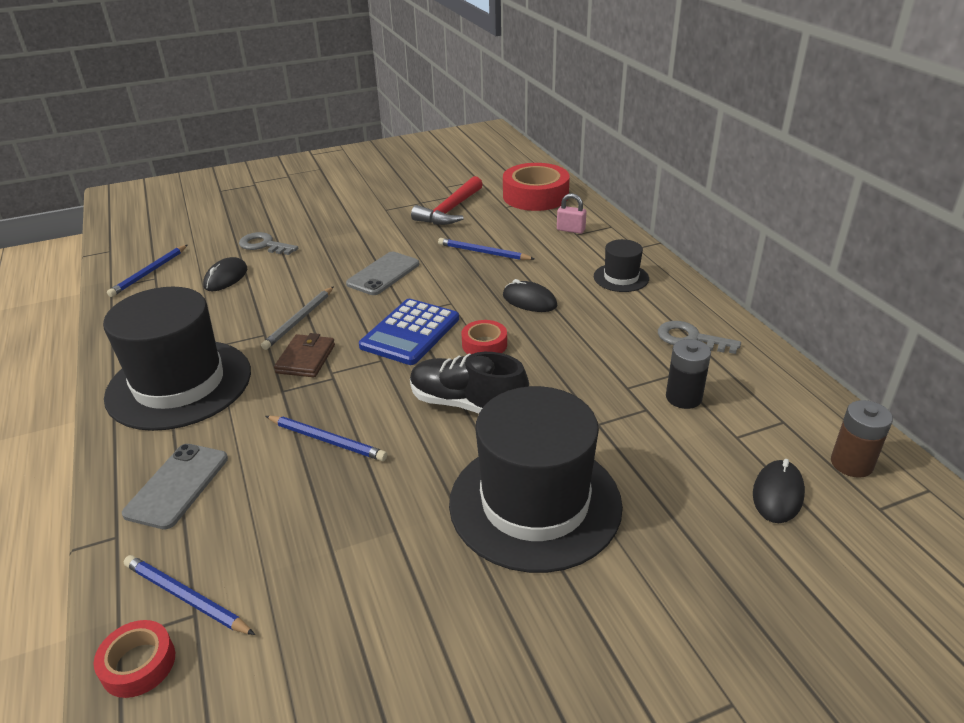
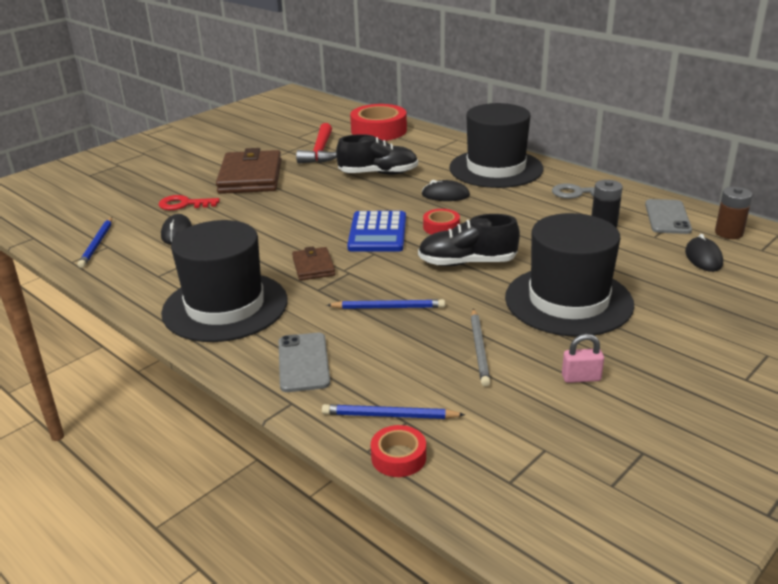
camera: 25 degrees left, 5 degrees down
(264, 245) = (184, 204): grey key -> red key
(300, 320) = (278, 245): grey pencil -> grey pencil (479, 349)
(354, 226) = (250, 177): none -> brown wallet
(383, 274) = (313, 202): grey phone -> grey phone (667, 217)
(483, 253) = (378, 173): blue pencil -> black shoe
(570, 230) = (429, 147): pink padlock -> pink padlock (581, 378)
(621, 277) = (496, 168): black hat -> black hat, size x2.16

